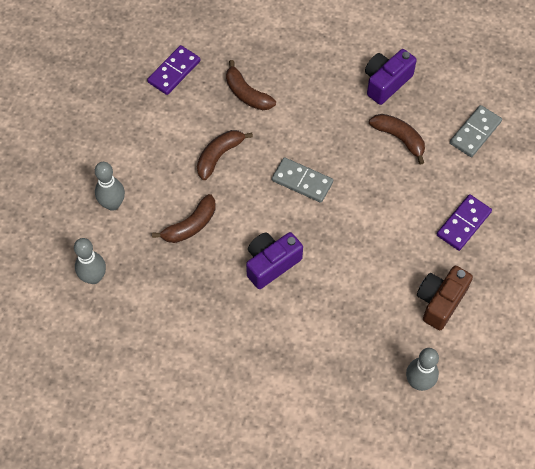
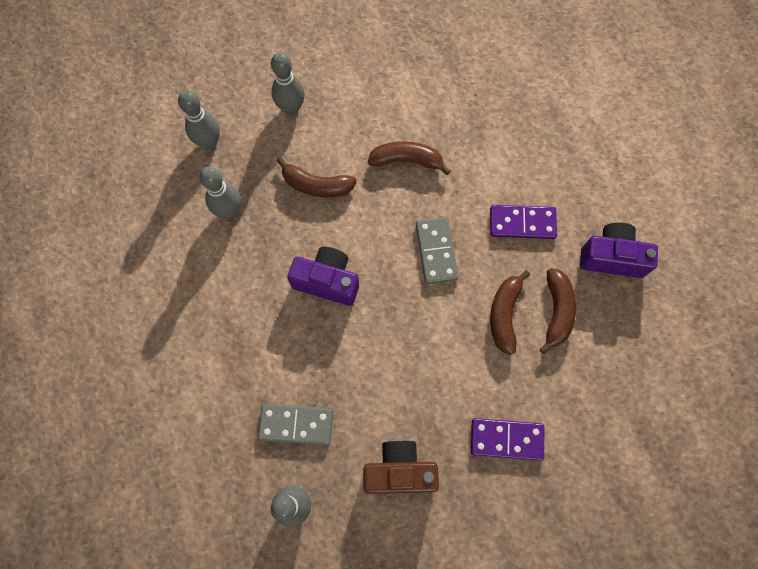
camera: 55 degrees right, 10 degrees up
(163, 296) = (229, 211): none -> grey bowling pin
(174, 72) = (466, 64): purple domino -> purple domino (522, 223)
(247, 94) = (493, 140): brown banana -> brown banana (504, 314)
(475, 132) = (625, 384): grey domino -> grey domino (296, 424)

